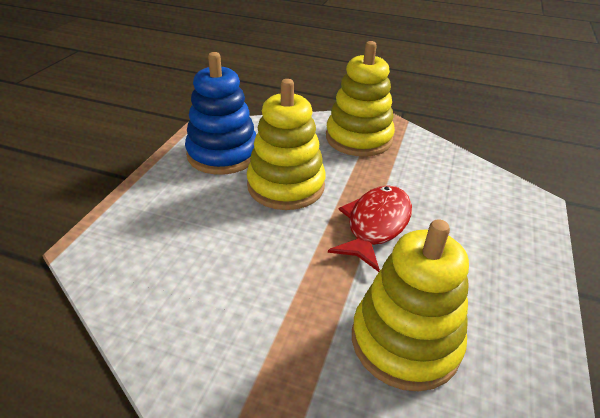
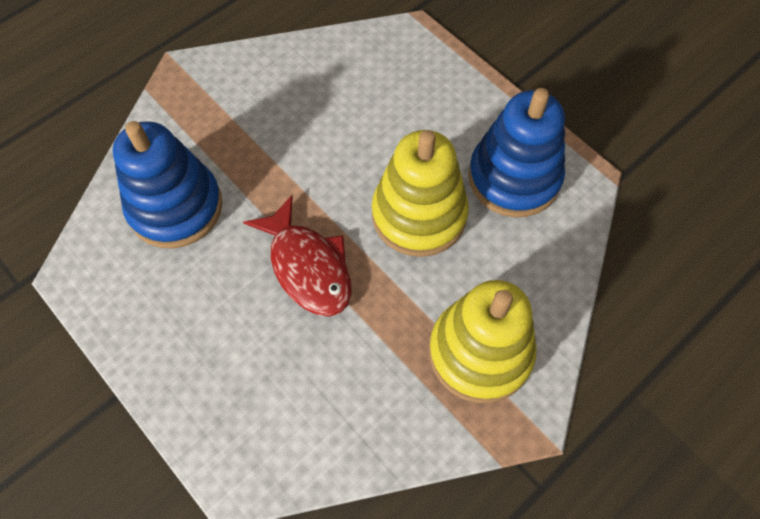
camera: 120 degrees right, 25 degrees up
(405, 341) = (175, 207): yellow stacking toy -> blue stacking toy

